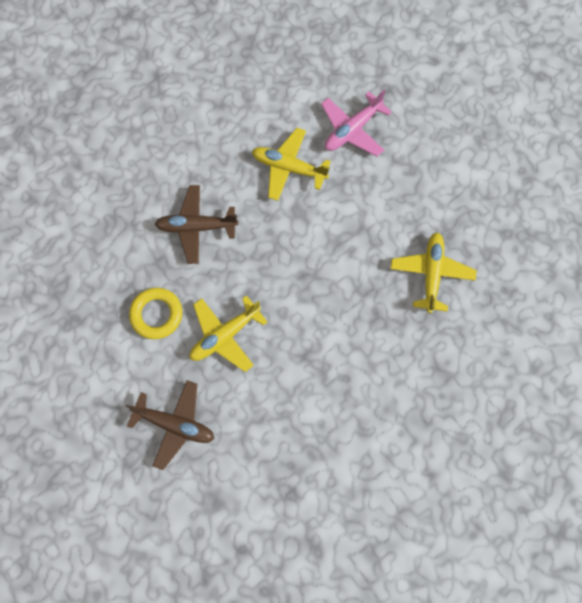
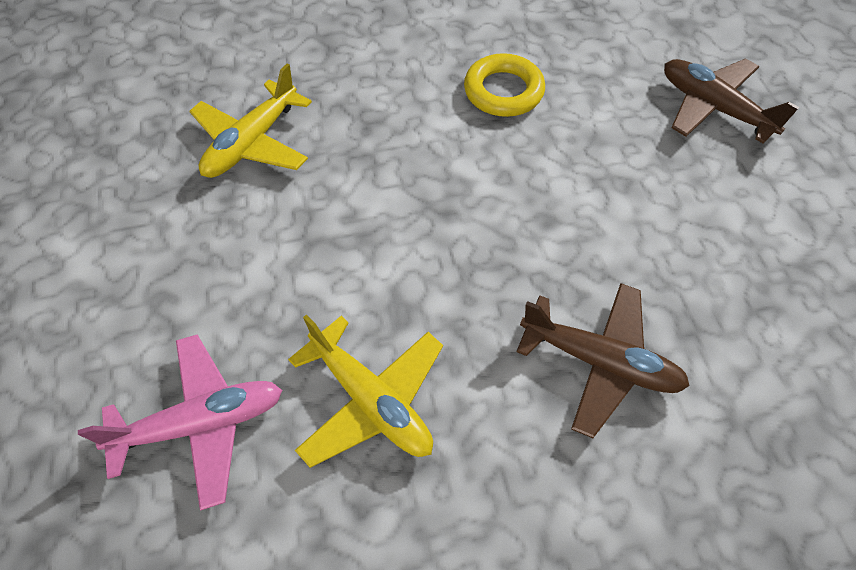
camera: 155 degrees left, 15 degrees down
(156, 314) = (712, 247): yellow ring -> yellow ring (503, 91)
(225, 335) = (604, 180): yellow plane -> none

